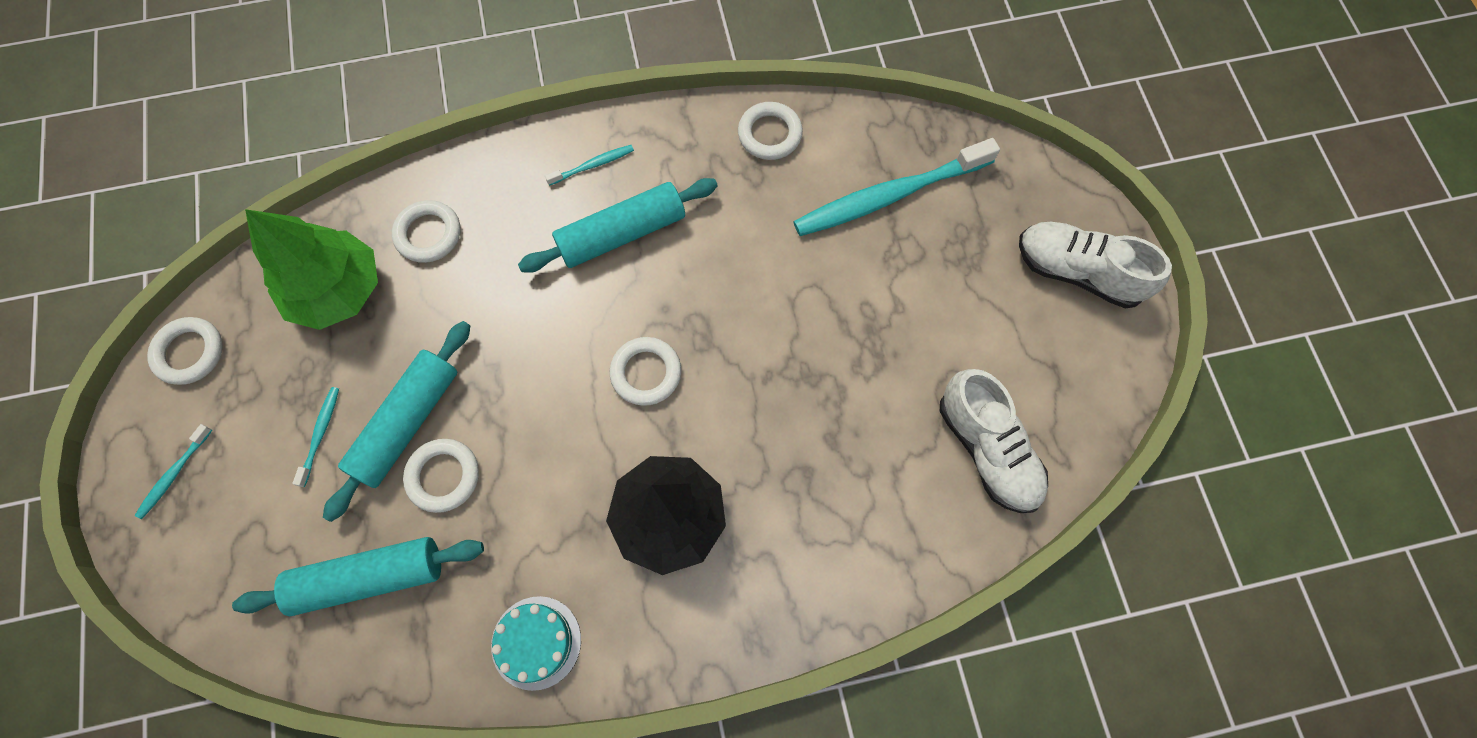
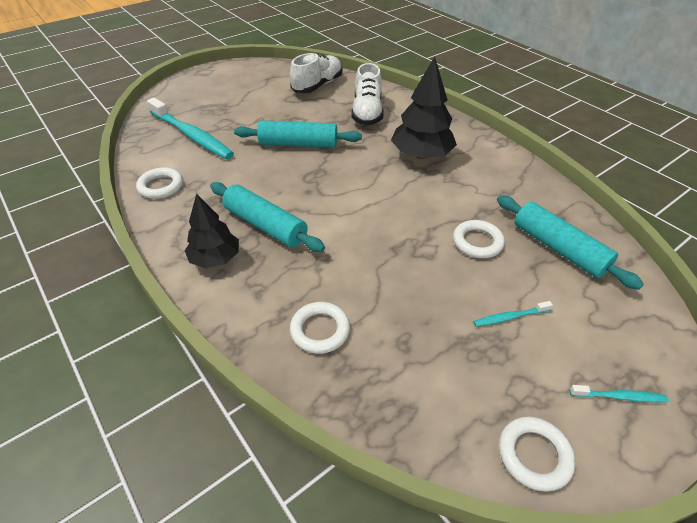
camera: 115 degrees left, 25 degrees down
(337, 290) = (403, 368): green tree -> none
(407, 423) = (463, 274): turquoise rolling pin -> turquoise rolling pin (298, 144)
(536, 642) = (518, 175): turquoise cake -> none
(593, 165) = (215, 258): turquoise toothbrush -> black tree
(646, 373) = (352, 185): white ring -> none
(1077, 272) = (215, 81): white shoe -> white shoe (367, 112)

